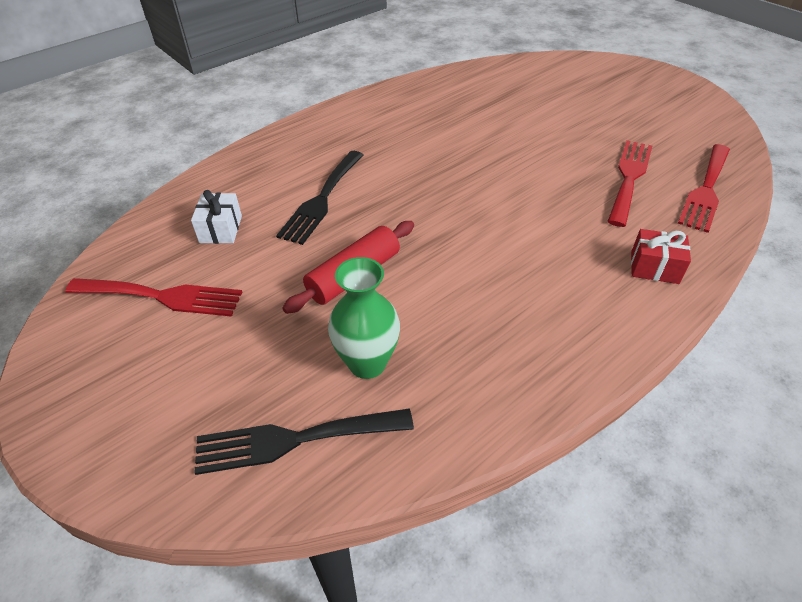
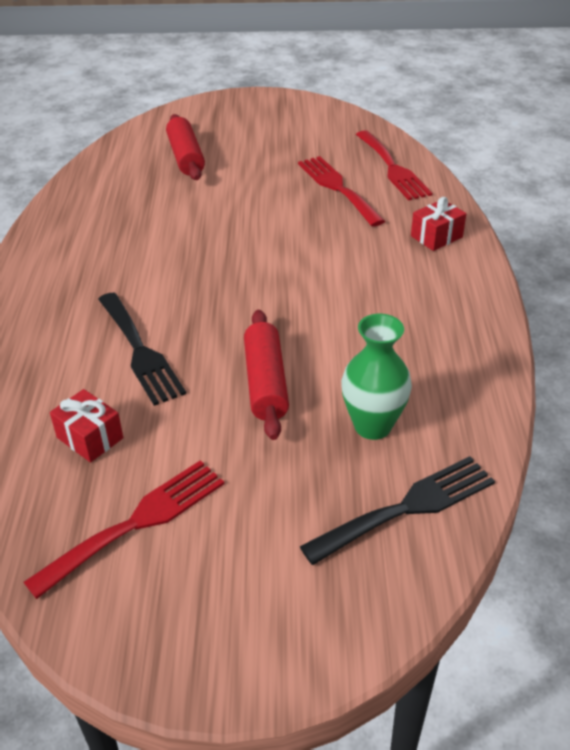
camera: 50 degrees left, 5 degrees down
(221, 229) = (90, 438): white gift -> red gift
(294, 440) = (408, 507): black fork -> black fork turned 150 degrees counterclockwise
(548, 94) = (186, 157): none -> red rolling pin

